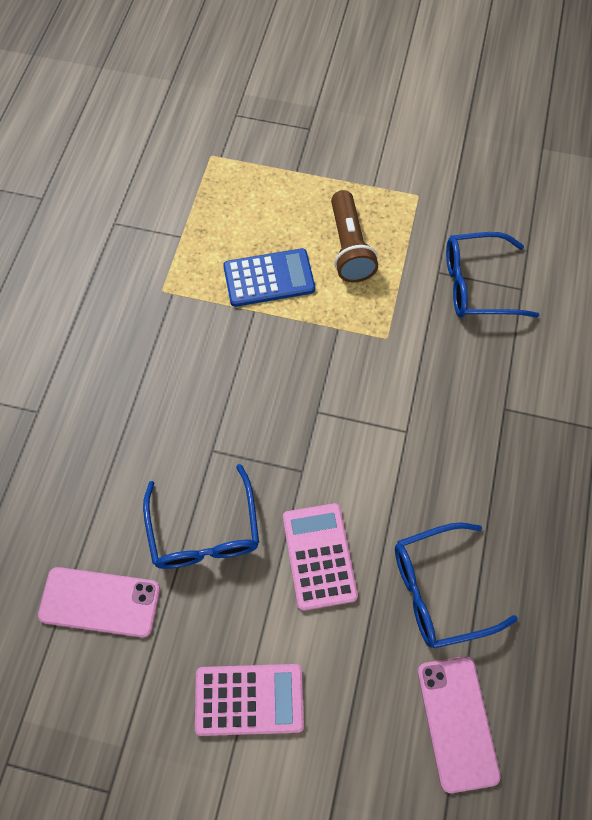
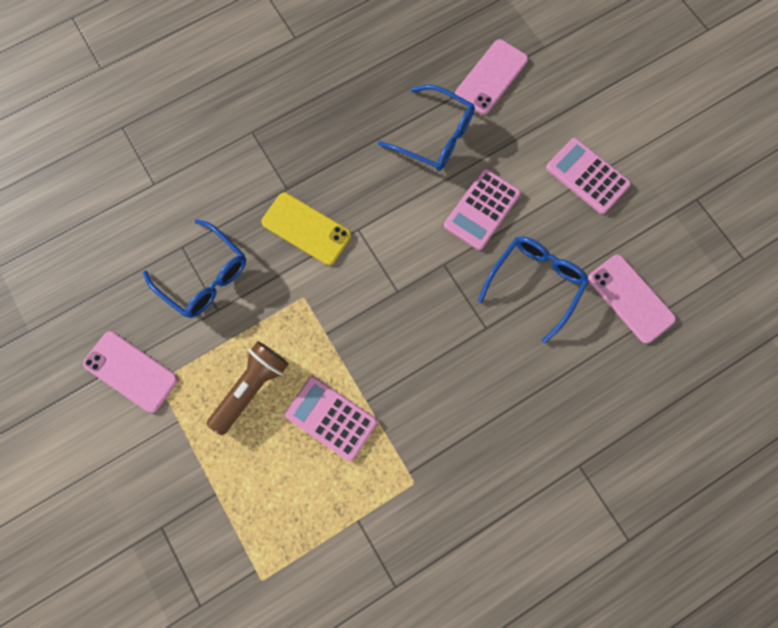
camera: 135 degrees left, 10 degrees up
(269, 278) = (331, 418): blue calculator -> pink calculator
(444, 185) = (131, 371): none -> pink phone
(448, 391) = (306, 228): none -> yellow phone

